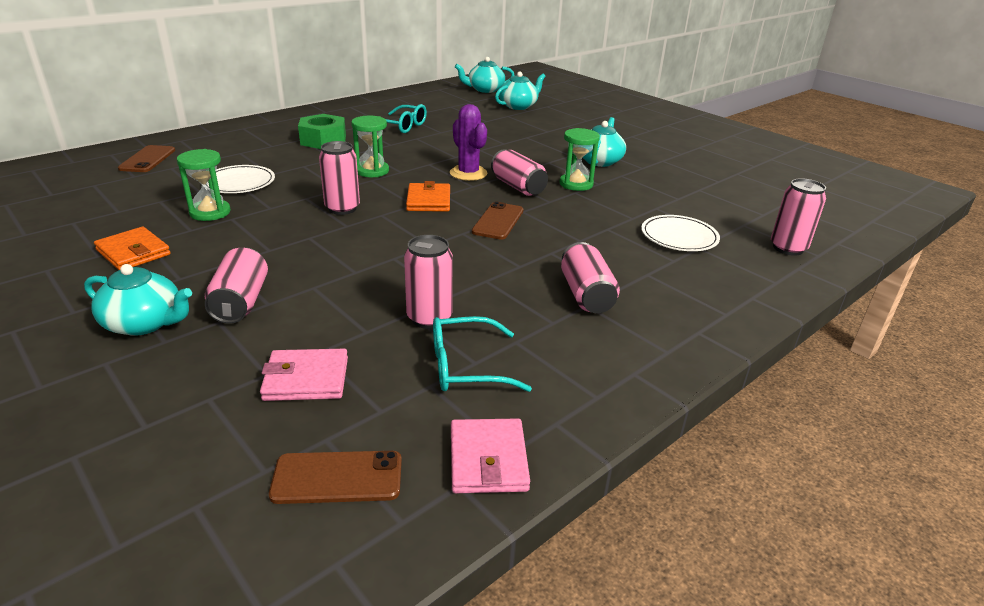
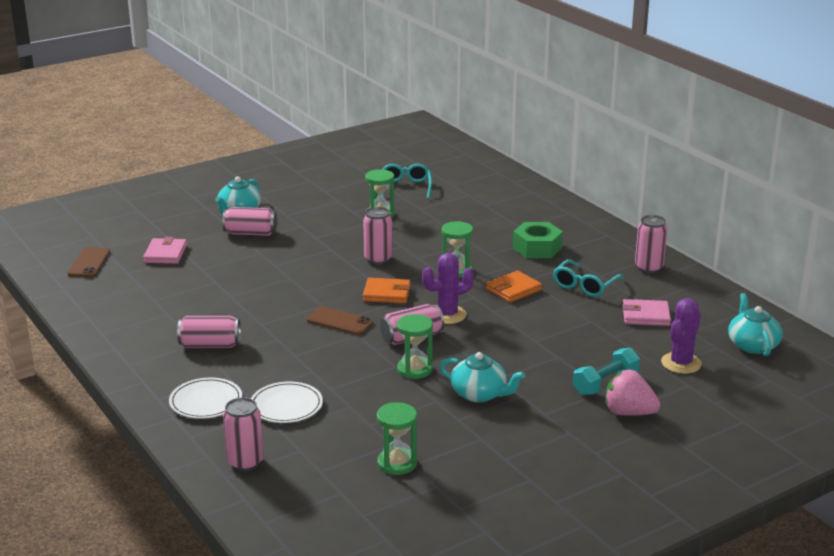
camera: 100 degrees right, 5 degrees down
(133, 252) = (324, 199): orange wallet -> orange wallet (513, 289)
(147, 159) = (486, 185): brown phone -> none
(239, 183) = (434, 220): white plate -> white plate (206, 401)
(429, 318) = (207, 288): pink can -> pink can (649, 268)
(466, 366) = (151, 296): turquoise glasses -> turquoise glasses (405, 187)
(488, 460) = (76, 297): pink wallet -> pink wallet (646, 316)
(518, 106) = (681, 363): turquoise teapot -> purple cactus
(559, 125) = (605, 384): none -> turquoise dumbbell
(593, 120) = (628, 412): none -> pink strawberry
(723, 186) = (397, 463): none -> green hourglass

